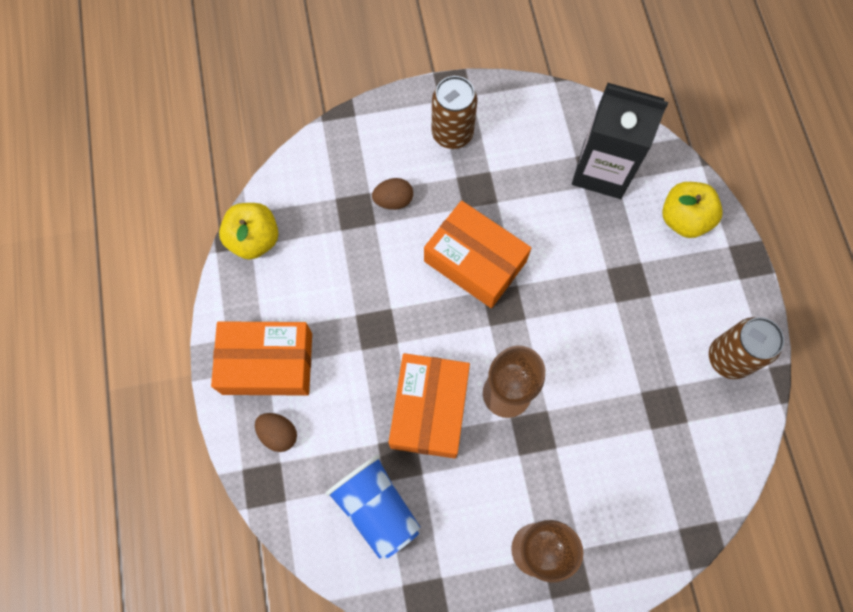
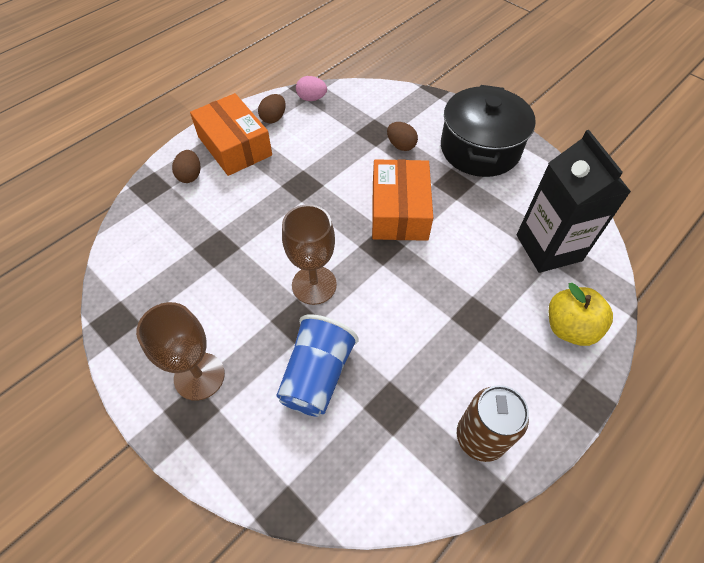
camera: 55 degrees right, 15 degrees down
(254, 239) = (311, 98): yellow apple -> pink egg
(255, 298) = (273, 118): none -> brown egg
(377, 508) = (170, 254): blue cup -> blue cup (317, 375)
(429, 409) = (265, 245): orange box -> none
(452, 134) = (480, 149): brown can -> black pot

